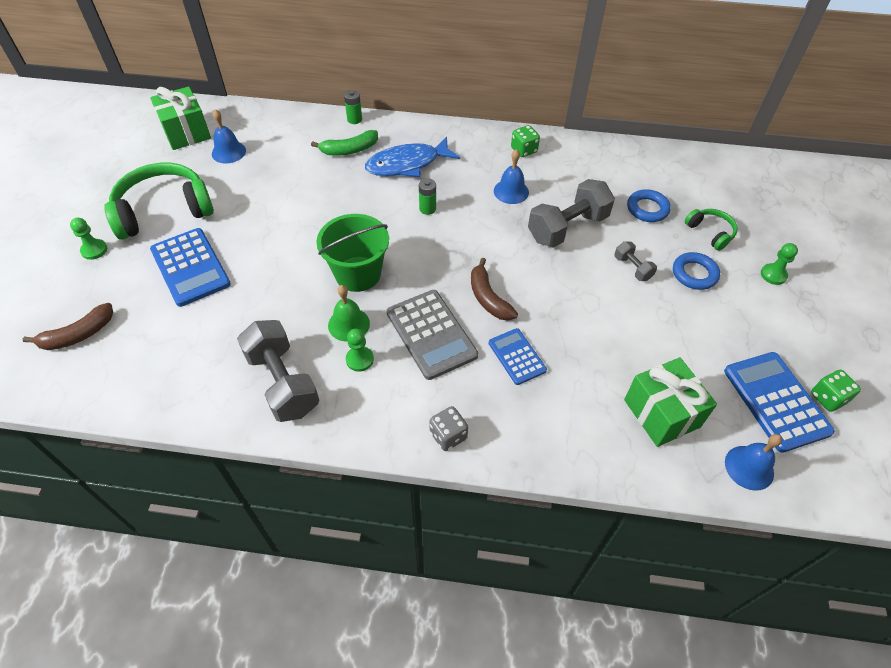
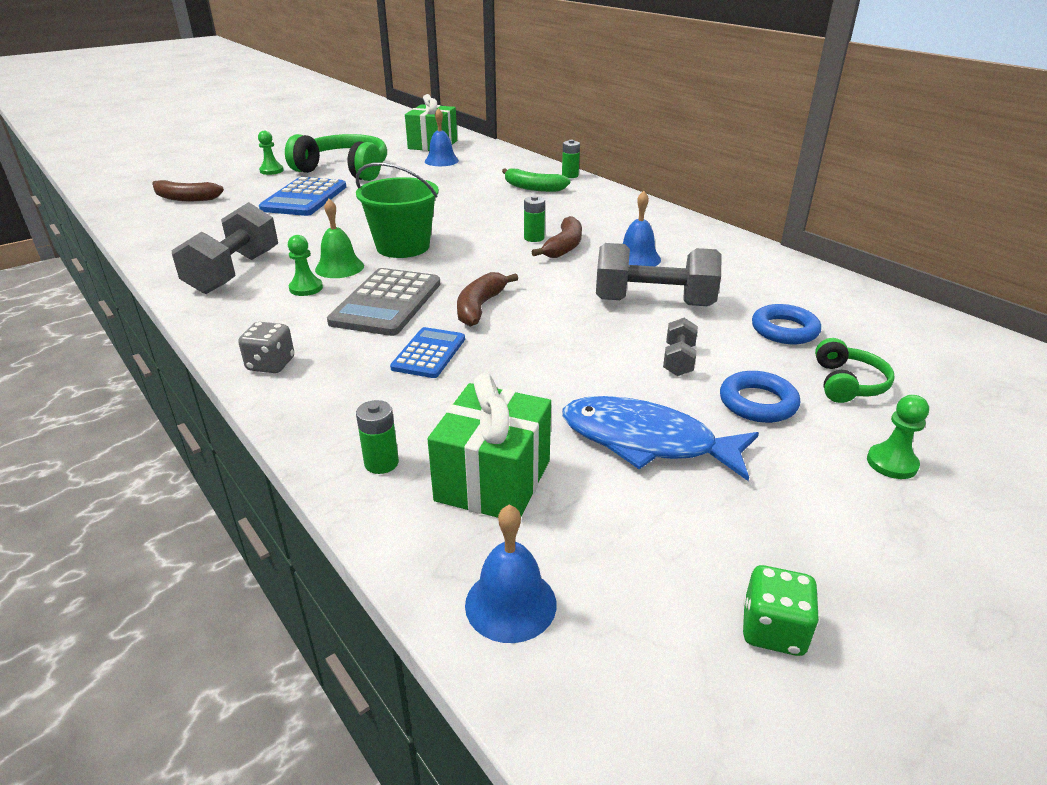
camera: 45 degrees right, 20 degrees down
(407, 164) = (567, 210): blue fish -> blue fish (646, 441)
(457, 206) = (564, 247): none -> brown banana
(524, 150) = (702, 241): green dice -> none
(605, 447) = (381, 463): none -> green battery
(776, 401) = (673, 574): blue calculator -> none

